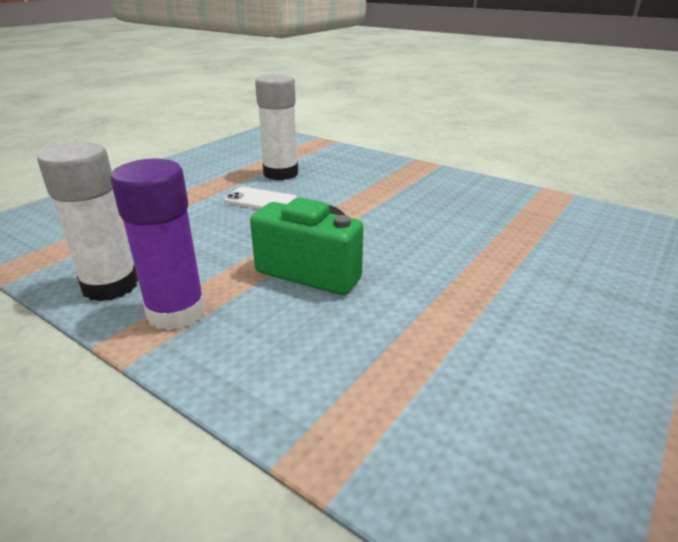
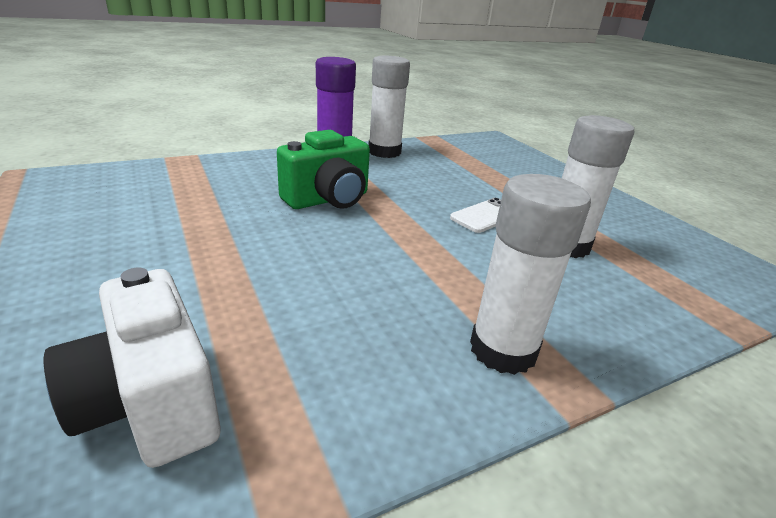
camera: 115 degrees right, 0 degrees up
(419, 177) = (503, 350): none -> white glue stick
(588, 235) = (150, 402): none -> white camera

